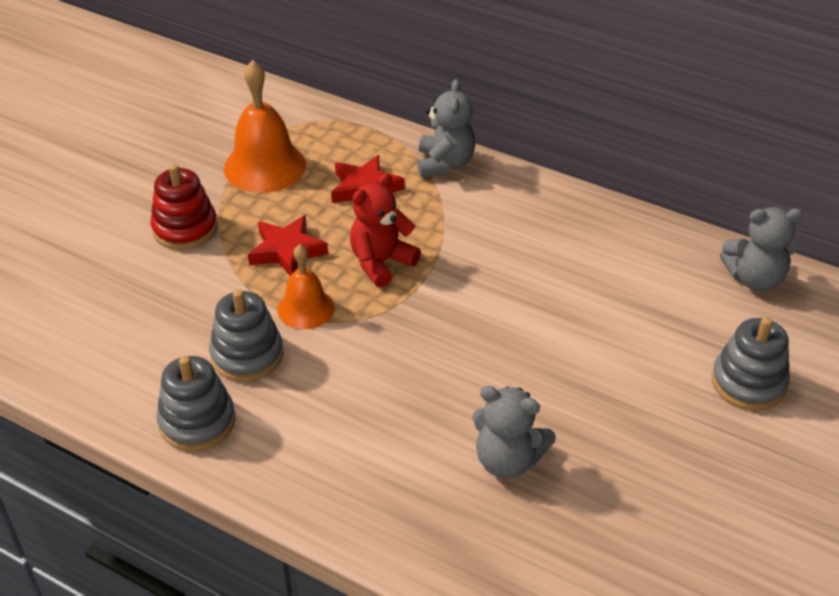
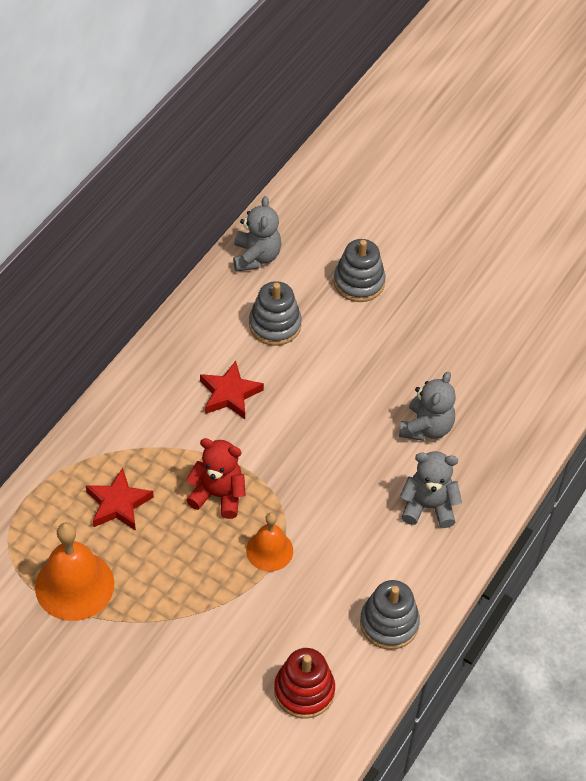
camera: 90 degrees left, 10 degrees up
(185, 228) = (159, 648): red stacking toy -> red stacking toy (304, 691)
(247, 355) = (320, 591): grey stacking toy -> grey stacking toy (275, 325)
(287, 251) = (197, 565): red star -> red star (230, 394)
(381, 262) = (218, 495): red teddy bear -> red teddy bear turned 150 degrees clockwise
(445, 164) = (90, 441): grey teddy bear -> grey teddy bear (428, 506)

